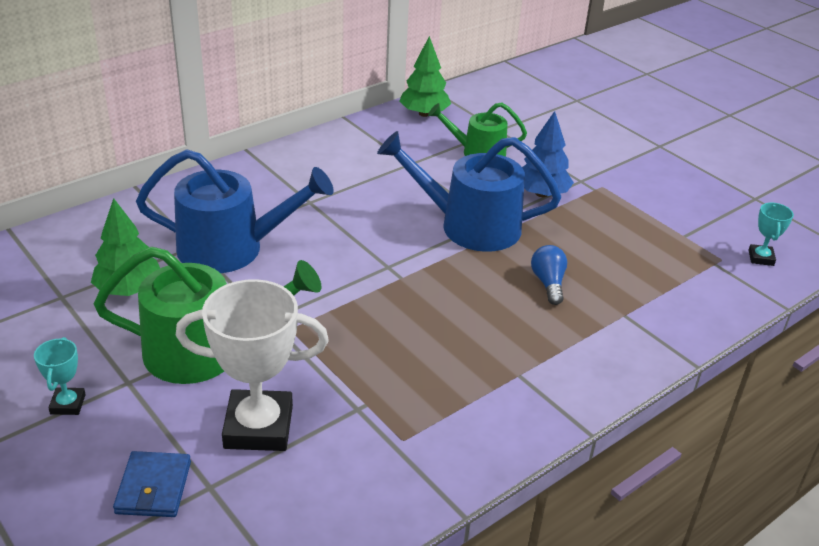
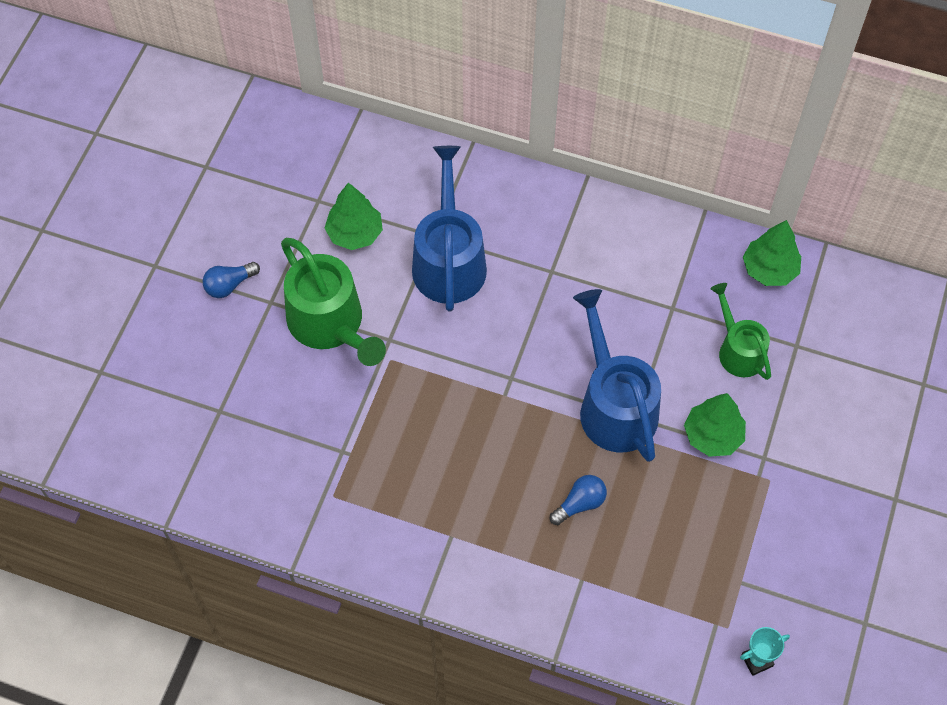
camera: 60 degrees right, 25 degrees up
(68, 404) = (229, 285): turquoise trophy -> blue light bulb
(153, 487) = (199, 382): blue wallet -> none
(231, 248) = (449, 260): blue watering can -> blue watering can turned 150 degrees counterclockwise
(258, 427) = (285, 404): white trophy -> none
(541, 193) = (712, 436): blue tree -> green tree

